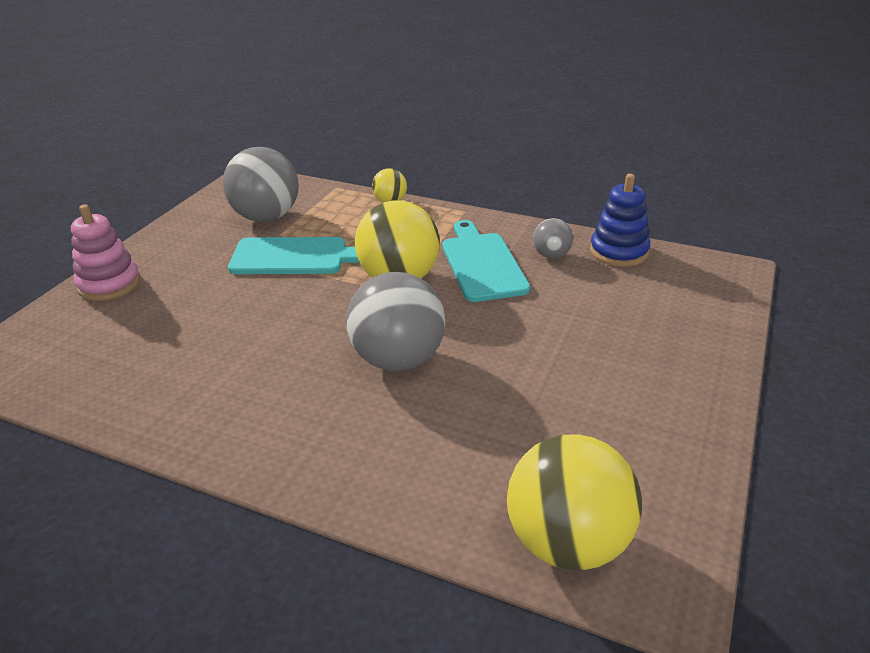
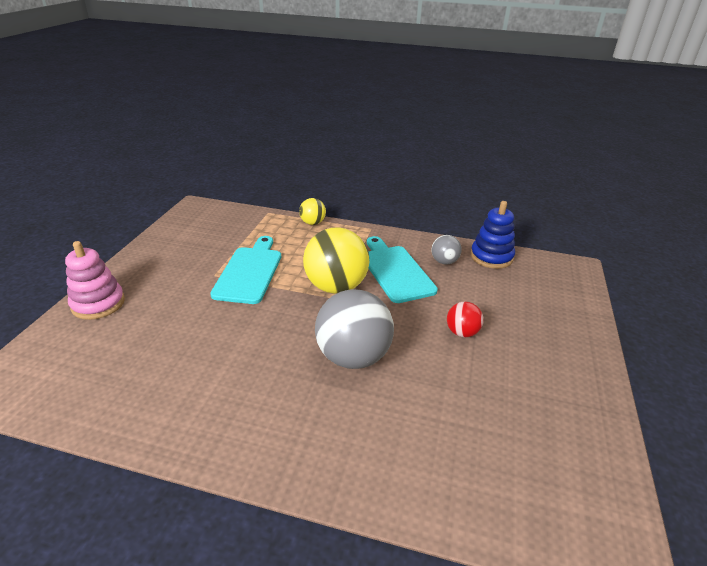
camera: 10 degrees left, 0 degrees up
(266, 217) = (219, 239): grey ball -> none
(295, 257) = (249, 272): turquoise cutting board -> turquoise cutting board turned 75 degrees counterclockwise
(547, 340) = (462, 332): none -> red ball
(567, 542) = (531, 512): yellow ball -> none

